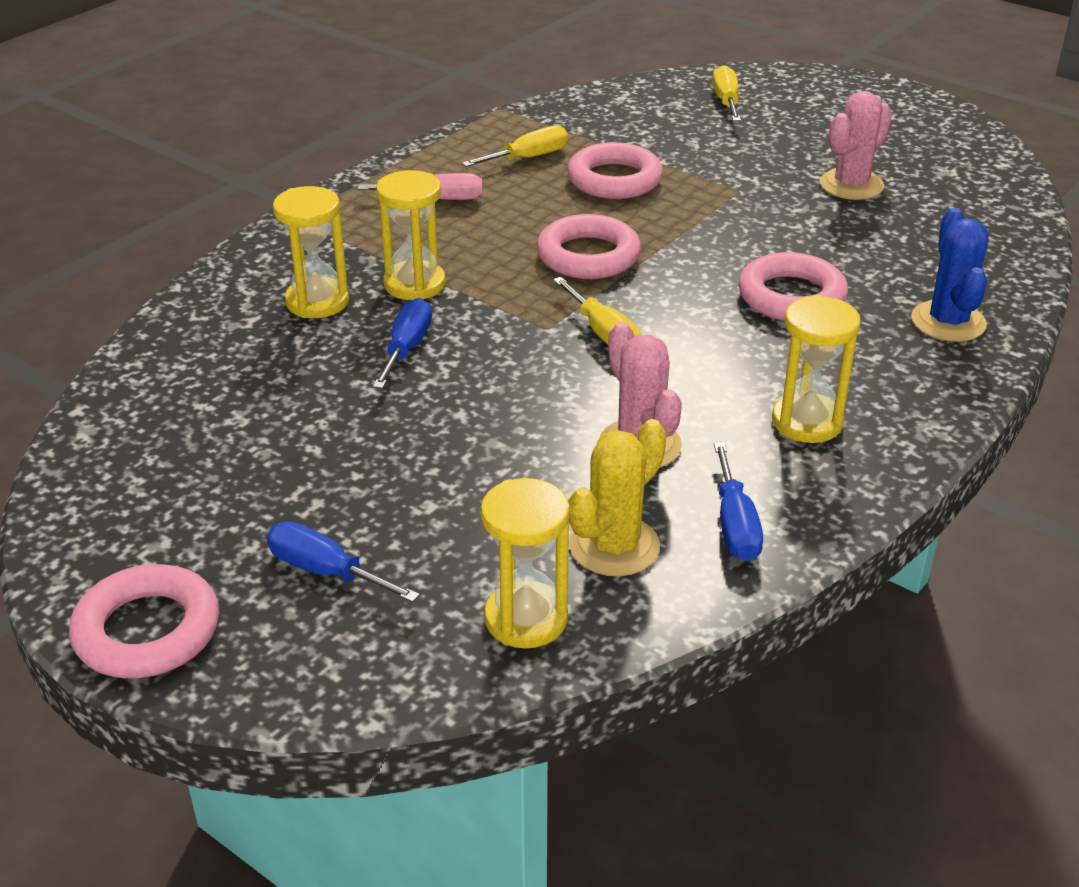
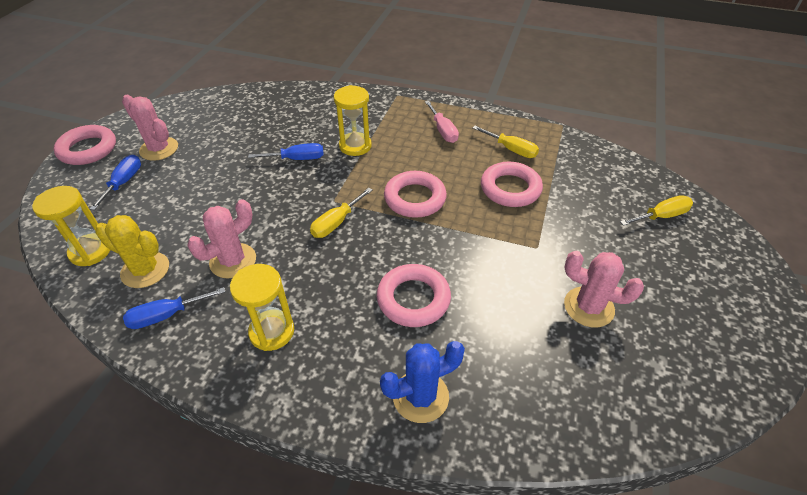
camera: 70 degrees right, 10 degrees up
(237, 517) = (159, 149): none -> pink cactus
(317, 302) = (326, 122): yellow hourglass -> none

